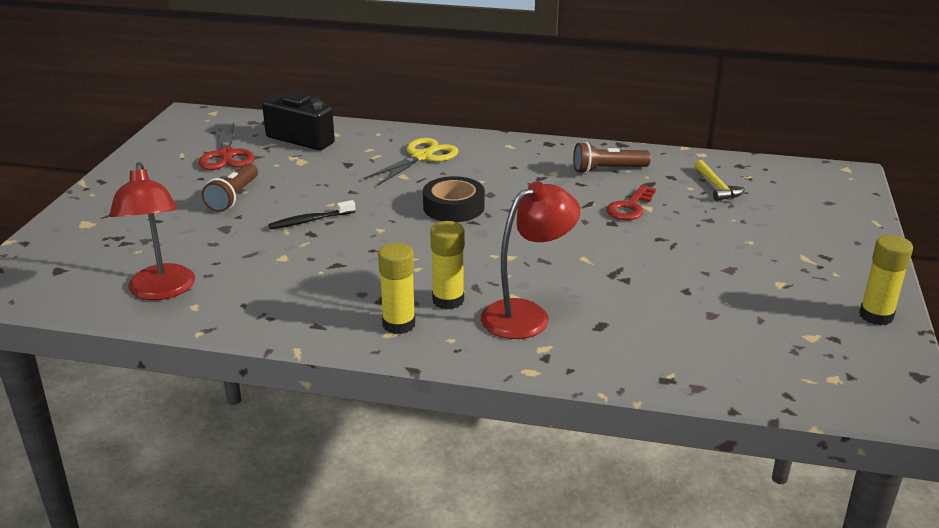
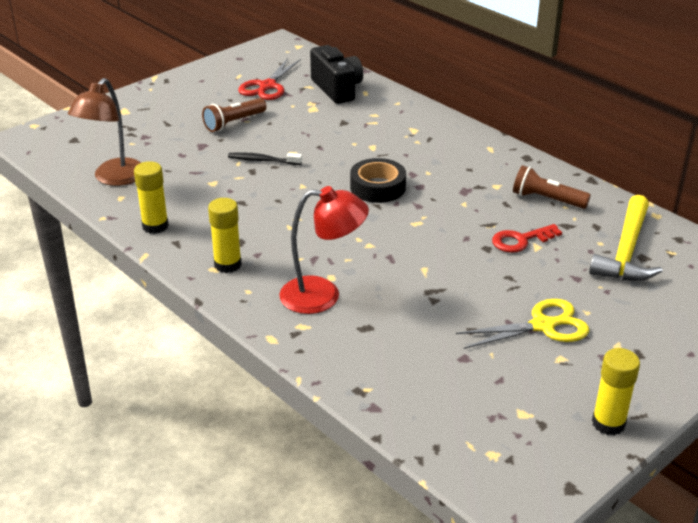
camera: 35 degrees right, 5 degrees up
(161, 291) = (114, 178): red lamp -> brown lamp
(422, 157) = (407, 135): yellow scissors -> yellow scissors (543, 326)
(448, 300) = (282, 261): yellow glue stick -> yellow glue stick (155, 226)
(716, 187) = (626, 251): yellow hammer -> yellow hammer, size x1.82

